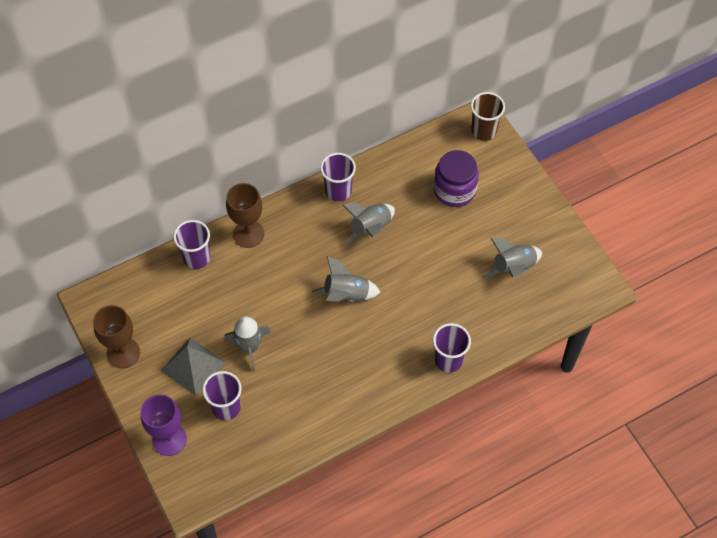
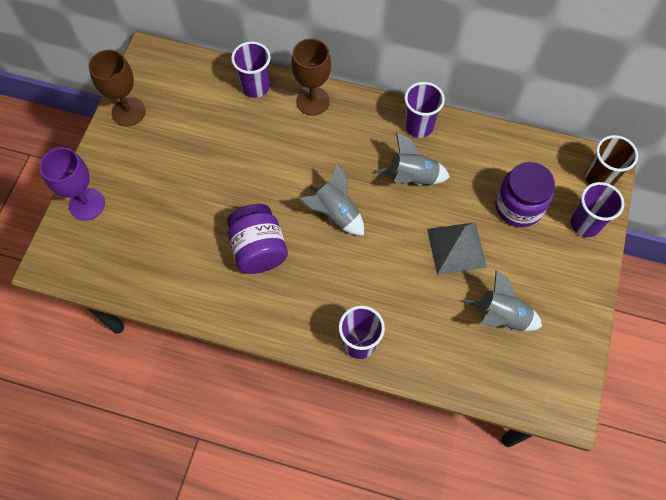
camera: 45 degrees right, 5 degrees up
(193, 366) = (163, 165): grey pyramid -> grey pyramid (456, 248)
(226, 407) = (151, 218): purple cup -> purple cup (585, 224)
(249, 347) = (218, 188): grey rocket -> none
(322, 361) = (258, 249): none -> purple jar

